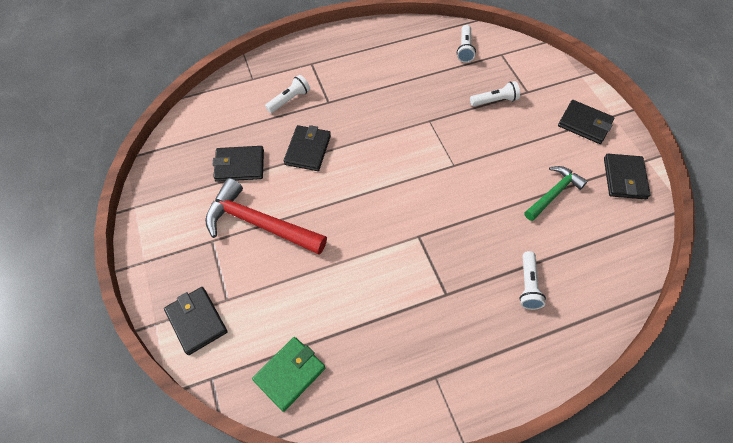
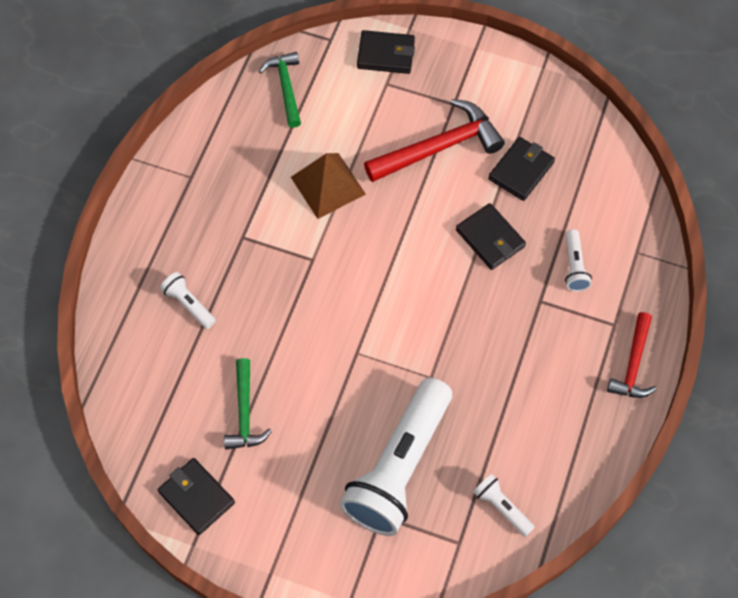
camera: 130 degrees right, 5 degrees up
(289, 374) = (286, 87): green wallet -> green hammer
(328, 44) = (633, 364): none -> red hammer
(353, 270) = (328, 185): none -> brown pyramid
(495, 101) = (398, 467): white flashlight -> white flashlight, size x2.39
(584, 124) = (288, 530): black wallet -> none

